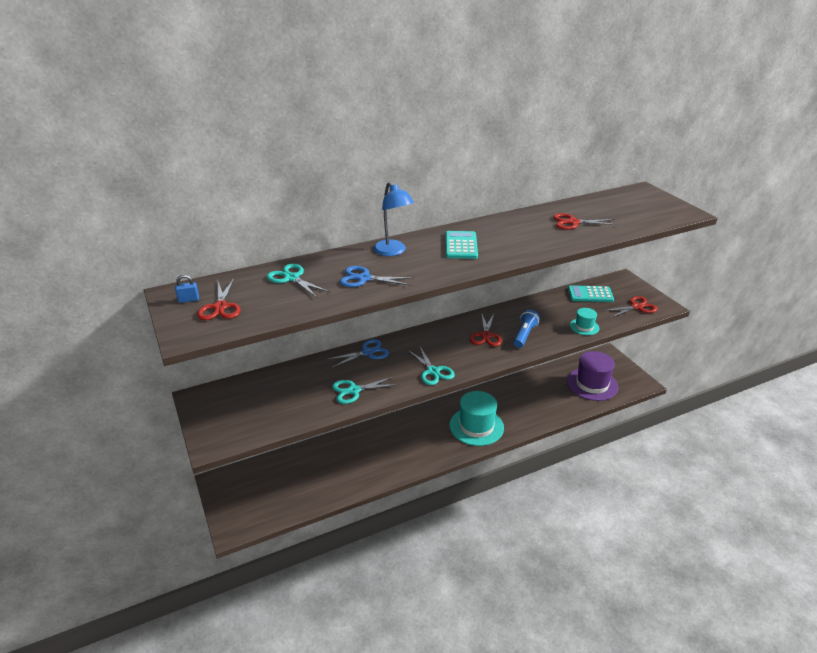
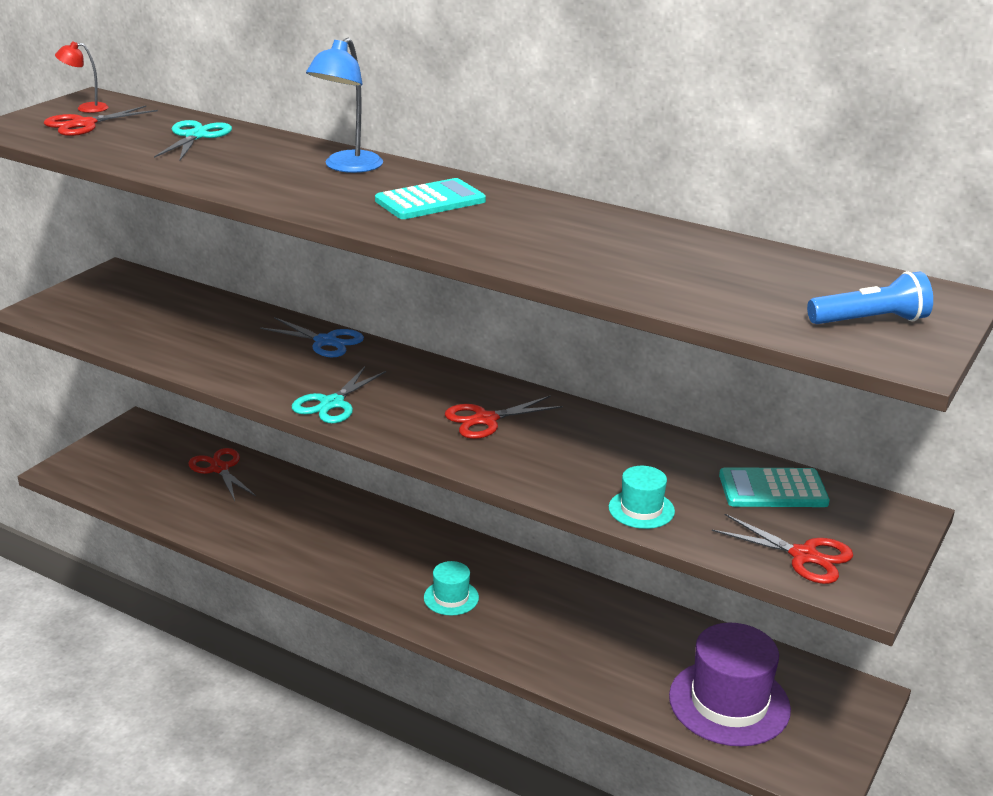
camera: 55 degrees right, 5 degrees down
(188, 300) = (86, 108): blue padlock -> red lamp
(354, 390) = (223, 360): turquoise scissors -> none
(364, 278) = (242, 170): blue scissors -> none
(476, 426) = (451, 598): turquoise hat -> turquoise hat, size x0.51
(524, 335) = (533, 454): blue flashlight -> blue flashlight (870, 321)
(573, 223) = (658, 261): red scissors -> red scissors (219, 469)
(590, 294) = (773, 489): turquoise calculator -> turquoise calculator turned 60 degrees counterclockwise

